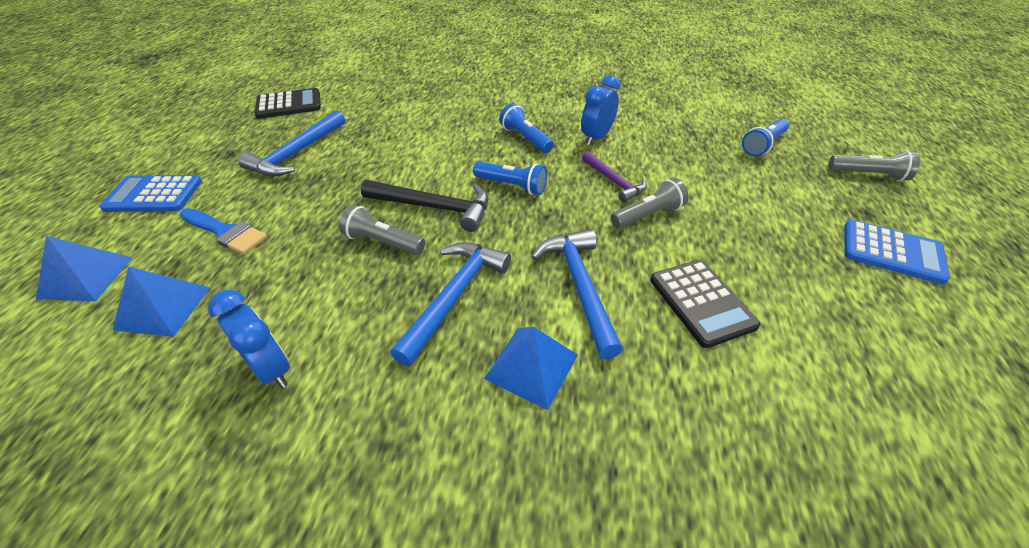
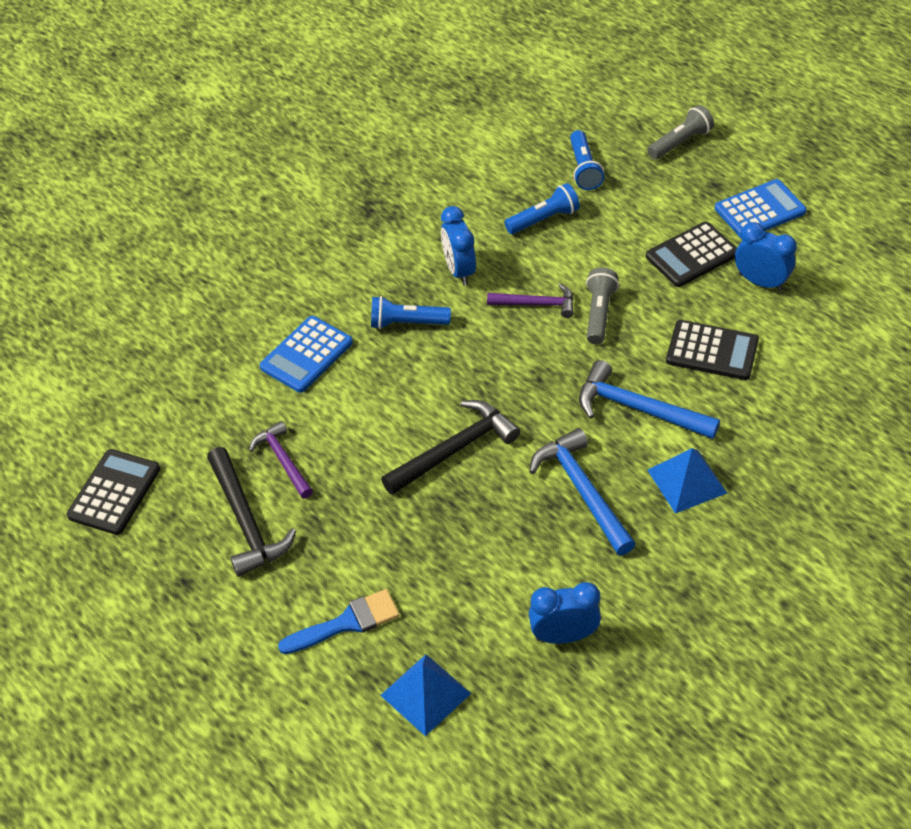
camera: 50 degrees left, 5 degrees up
(86, 277) = (324, 749): blue pyramid -> none
(154, 195) = (213, 671): blue calculator -> blue calculator (306, 355)
(297, 153) = (246, 521): blue hammer -> black hammer
(360, 144) = (283, 460): none -> purple hammer
(383, 242) = (471, 508): grey flashlight -> none
(512, 186) = (475, 377): blue flashlight -> blue flashlight (544, 219)
(779, 236) = (691, 255): none -> black calculator
(822, 294) = (760, 282): none -> blue clock

